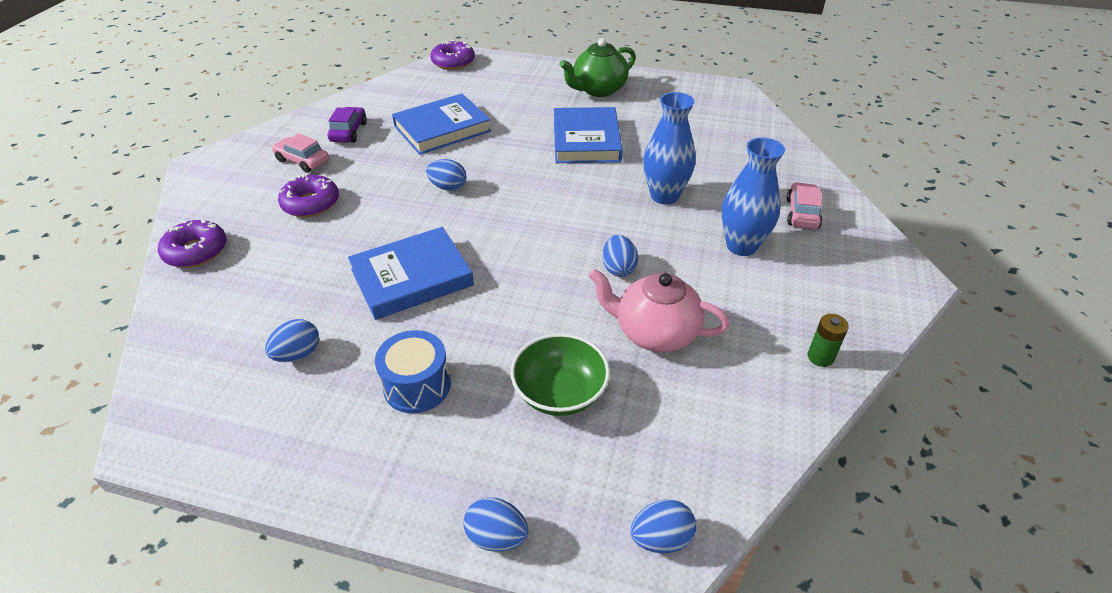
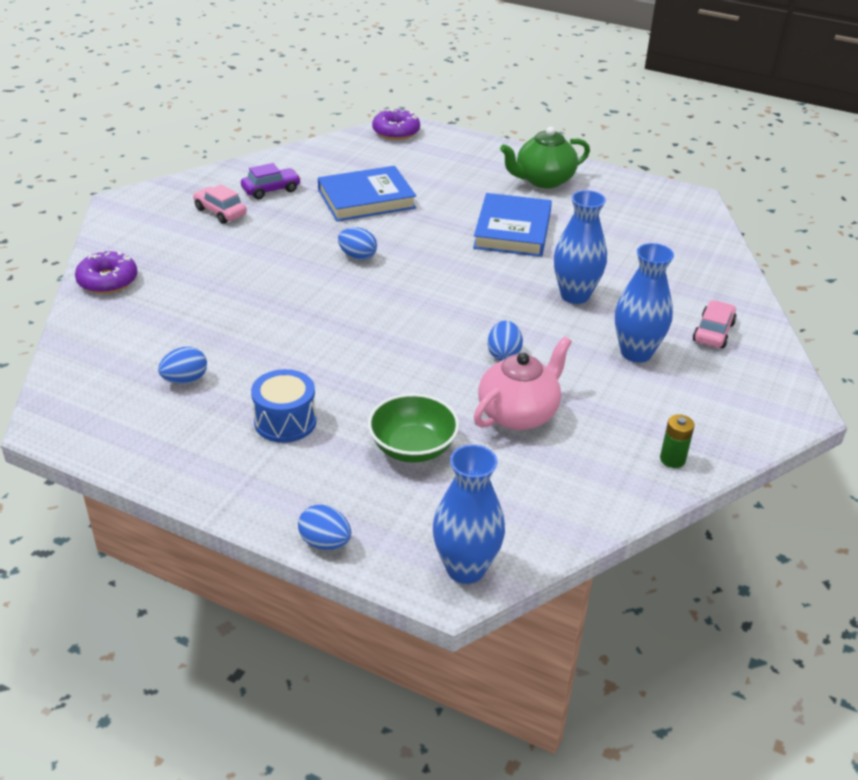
camera: 10 degrees right, 5 degrees down
(311, 203) = (221, 253): purple donut -> none
(348, 132) = (271, 190): purple car -> purple car turned 45 degrees clockwise
(412, 277) = (302, 332): blue book -> none
(654, 332) = (519, 414): pink teapot -> pink teapot turned 105 degrees clockwise
(661, 538) = (465, 568): blue egg -> blue vase

